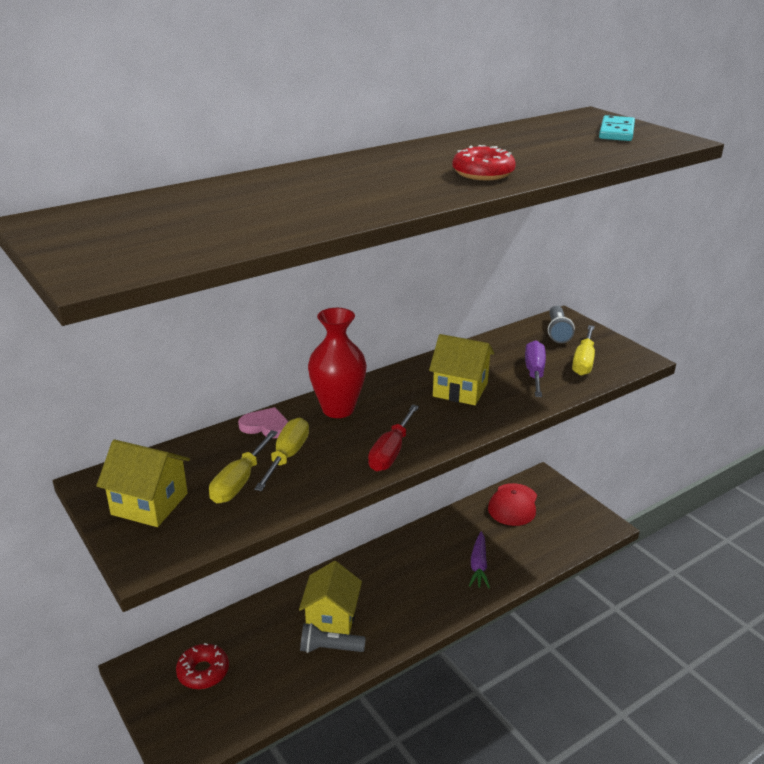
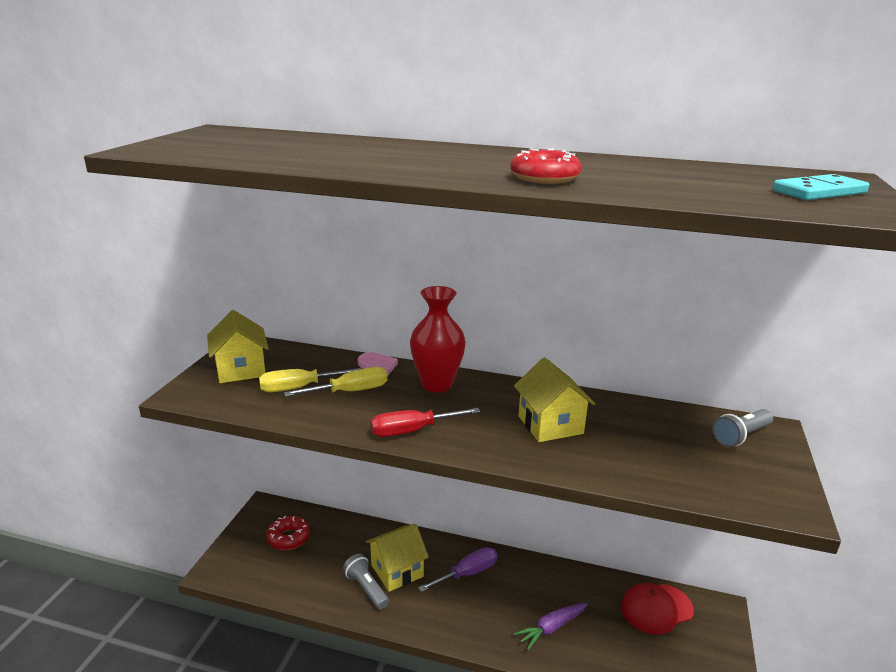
camera: 50 degrees right, 5 degrees down
(534, 373) = (644, 452): purple screwdriver -> purple screwdriver (467, 573)
(583, 362) = (717, 473): yellow screwdriver -> none

